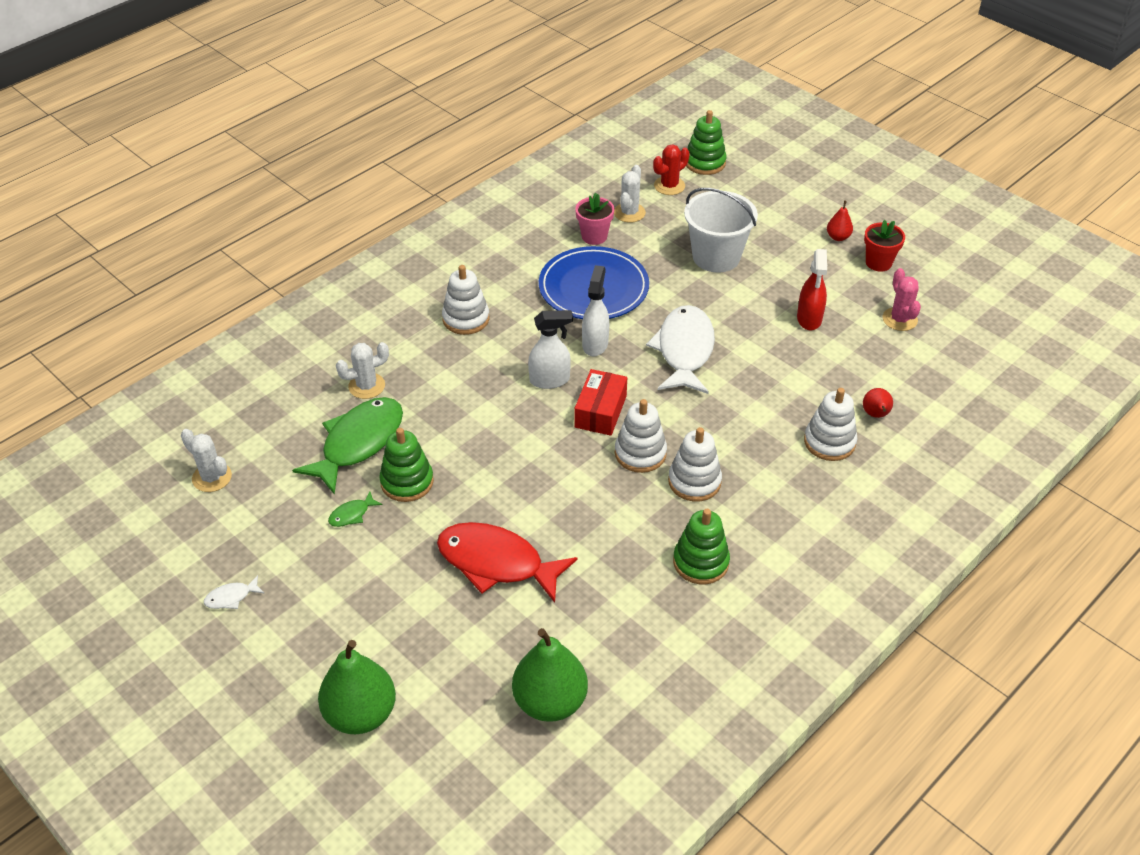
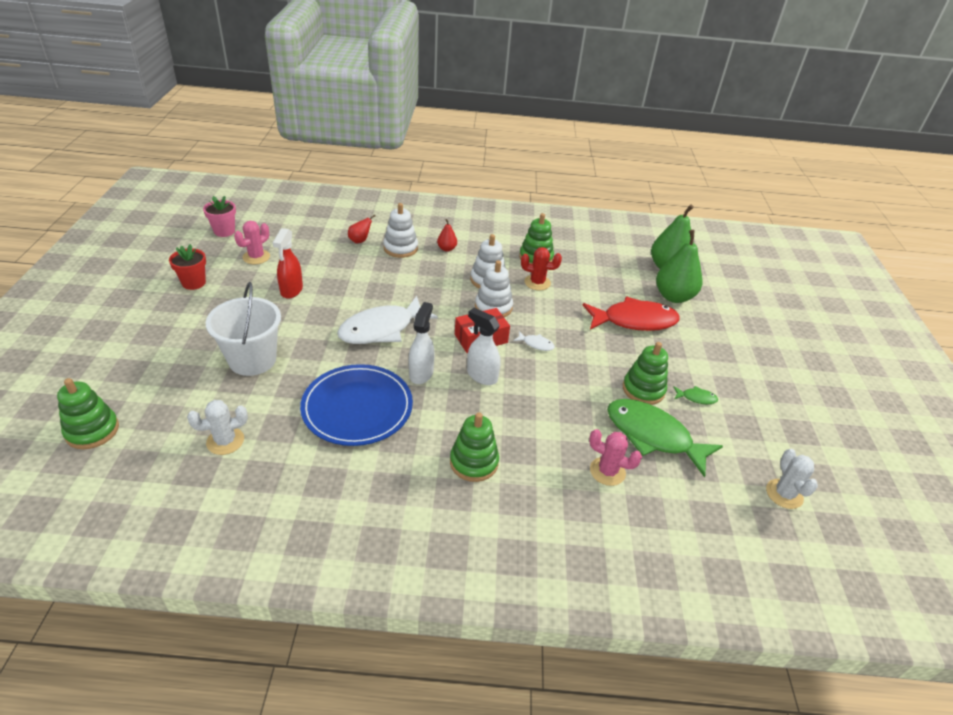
camera: 135 degrees left, 5 degrees down
(231, 597) = (810, 409): white fish -> white fish (536, 344)
(358, 443) = (652, 436): green fish -> green fish turned 45 degrees clockwise
(360, 714) = (765, 317): green pear -> green pear (673, 296)
(366, 386) = (607, 471): white cactus -> pink cactus
(466, 319) = (474, 462): white stacking toy -> green stacking toy
(496, 563) = (634, 321): red fish -> red fish turned 75 degrees counterclockwise
(594, 236) = (284, 445): pink flower pot -> pink flower pot (224, 231)
(595, 344) = (421, 373): white spray bottle -> white spray bottle turned 135 degrees clockwise
(669, 186) = (156, 436): red cactus -> red cactus (537, 282)
(809, 319) = (291, 290): red spray bottle -> red spray bottle turned 135 degrees clockwise
(838, 237) = (172, 310): red pear -> red pear (446, 249)

